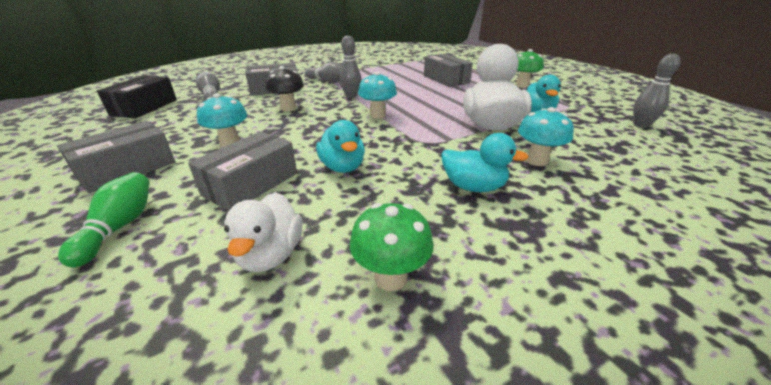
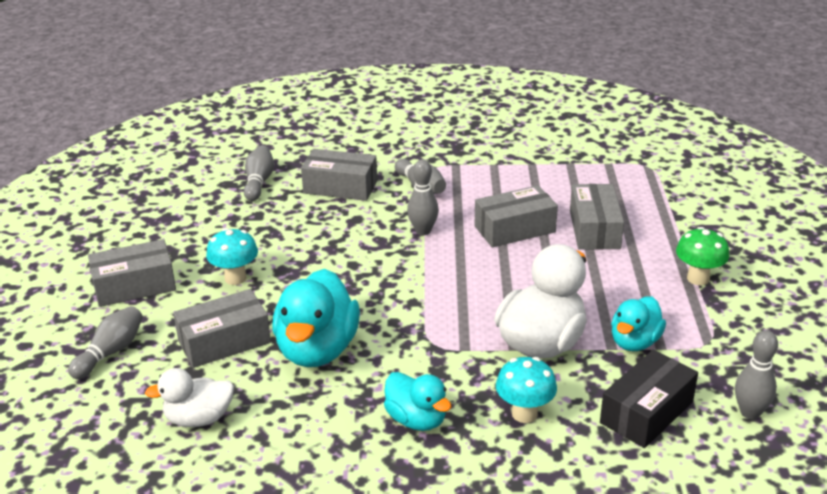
camera: 30 degrees right, 0 degrees up
(120, 227) = (110, 352): green bowling pin -> grey bowling pin
(144, 107) = (181, 186): black box -> black box (646, 412)
(270, 254) = (199, 418): white duck -> white duck turned 45 degrees clockwise
(288, 108) = (330, 234): black mushroom -> none
(342, 167) = (317, 350): turquoise duck -> turquoise duck, size x1.67
(377, 115) = (422, 280): turquoise mushroom -> none
(391, 277) = (266, 470): green mushroom -> none
(404, 86) = (514, 229): none -> grey box

